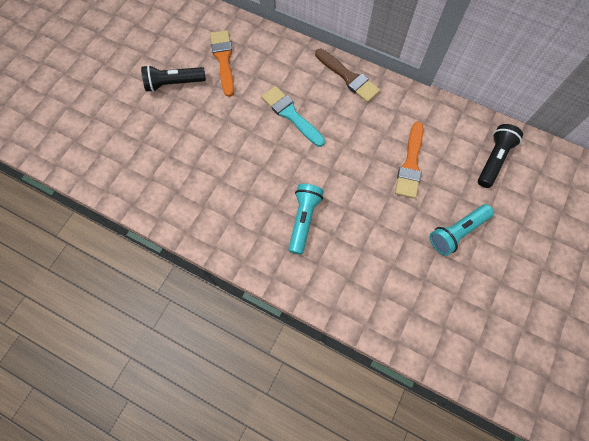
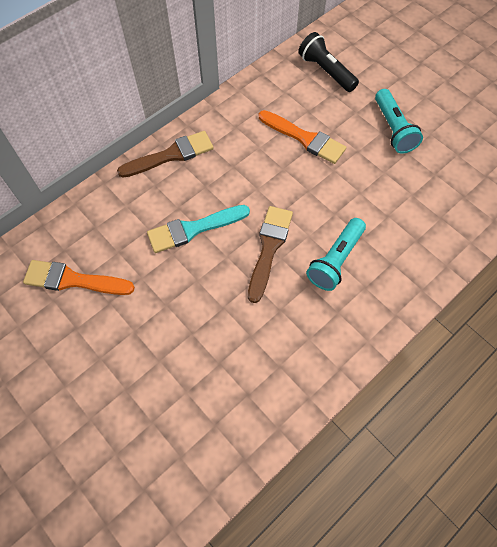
camera: 70 degrees left, 5 degrees down
(174, 84) = (78, 354): black flashlight -> none
(295, 169) = (269, 248): none -> brown brush
(303, 220) = (336, 260): turquoise flashlight -> turquoise flashlight turned 90 degrees counterclockwise

